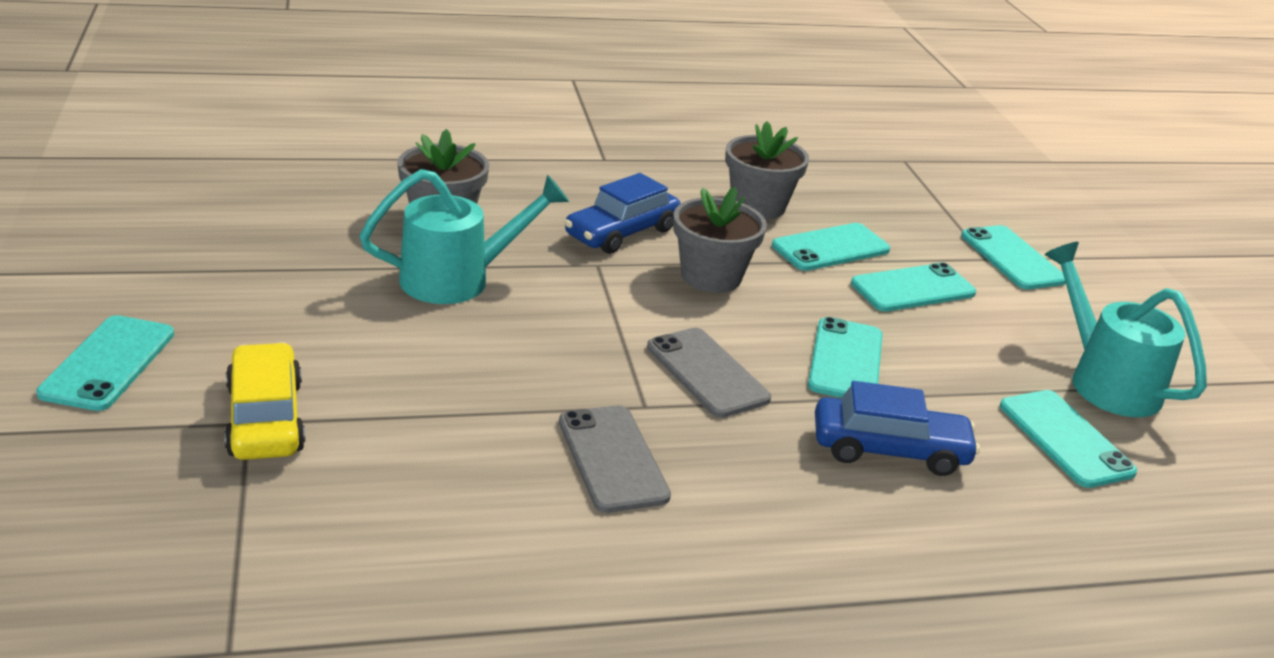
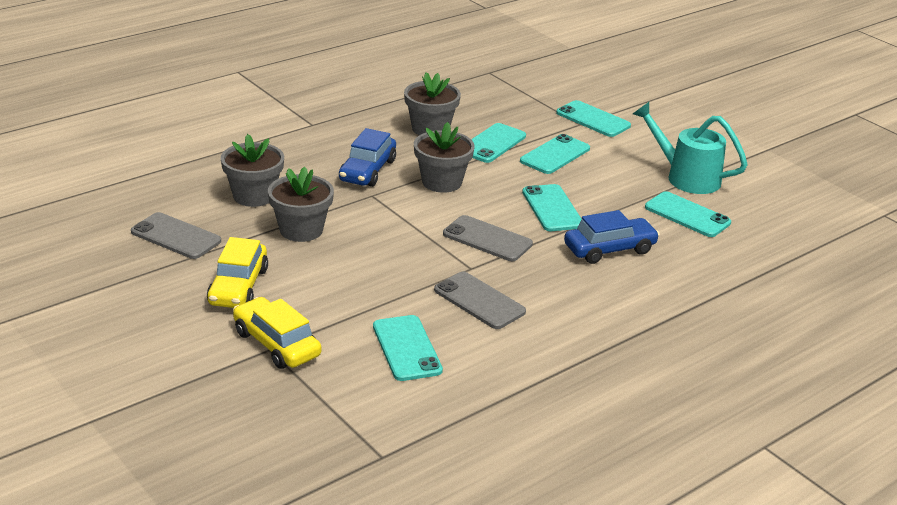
camera: 25 degrees left, 0 degrees up
(108, 363) = (151, 346): turquoise phone -> turquoise phone (406, 348)
(294, 239) = (176, 236): none -> grey phone
(300, 324) = (238, 286): none -> yellow car
(458, 279) = (301, 230): turquoise watering can -> grey flower pot

